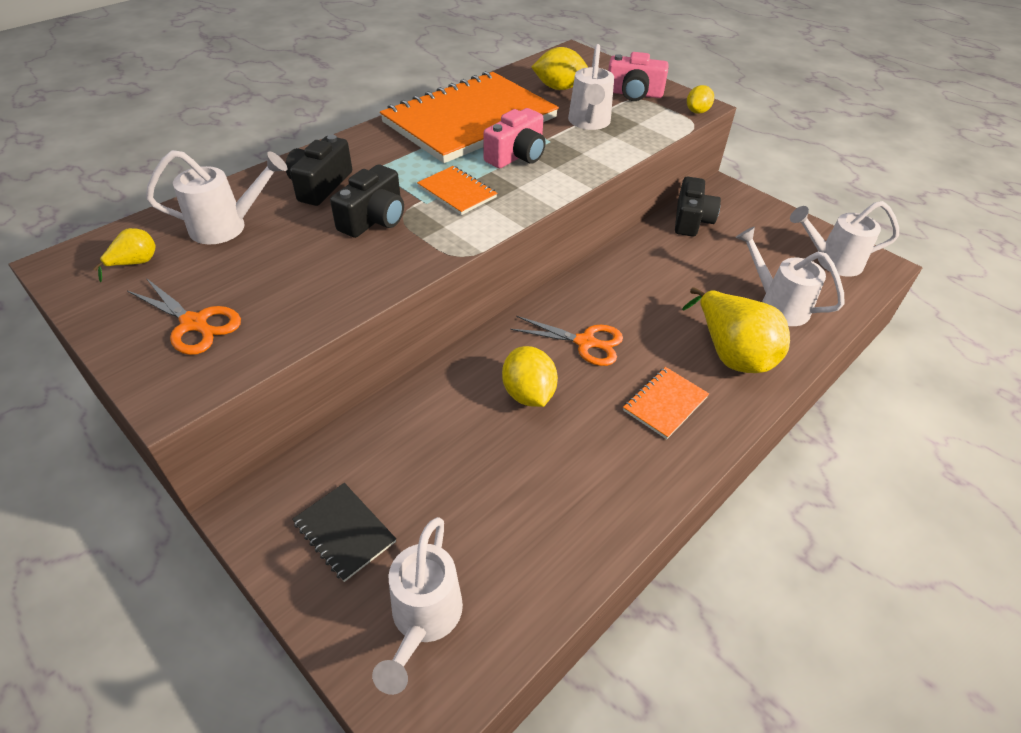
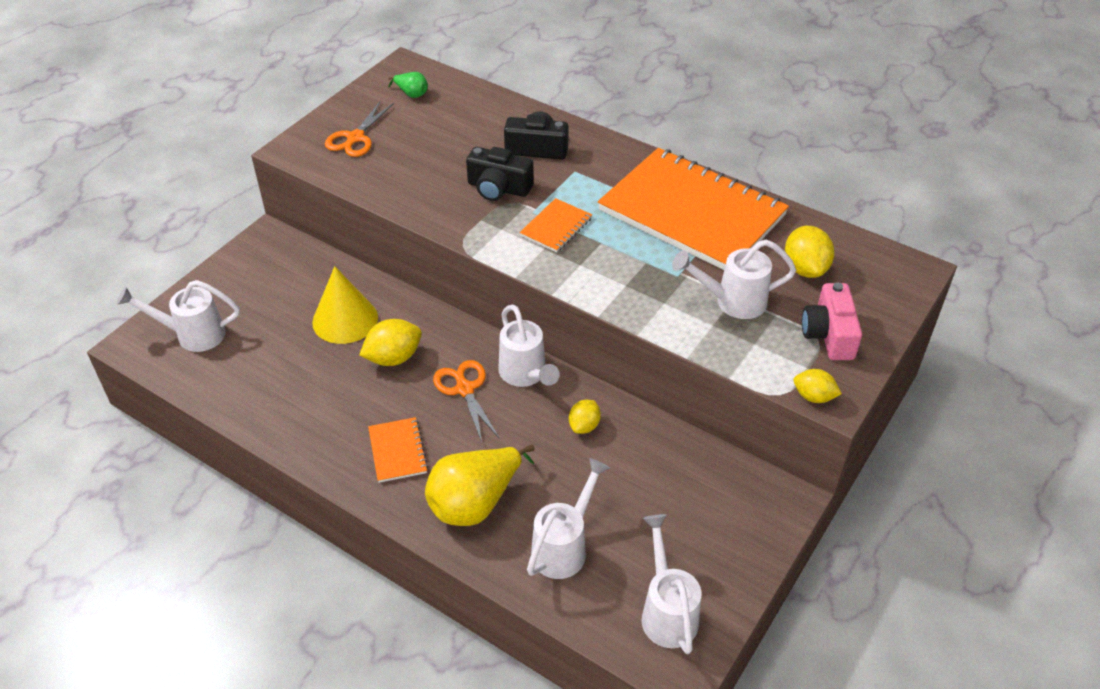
camera: 80 degrees right, 0 degrees up
(135, 263) = (411, 94): yellow pear -> green pear
(228, 227) = (465, 119): white watering can -> white watering can (526, 375)
(344, 532) = (254, 284): black notebook -> none
(452, 433) = (345, 319): none -> yellow cone
(517, 156) = (637, 256): pink camera -> none
(586, 342) = (464, 389): orange scissors -> orange scissors turned 150 degrees clockwise
(644, 272) = (584, 426): none -> yellow lemon
(665, 404) = (397, 451): orange notebook -> orange notebook turned 45 degrees clockwise
(691, 220) = (700, 465): black camera -> none

